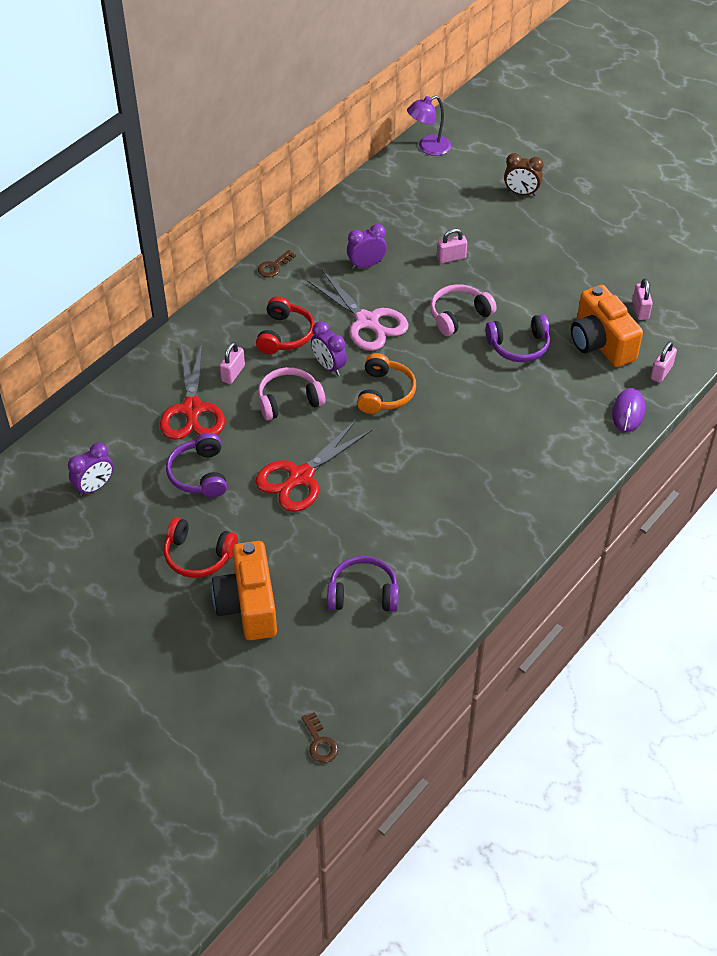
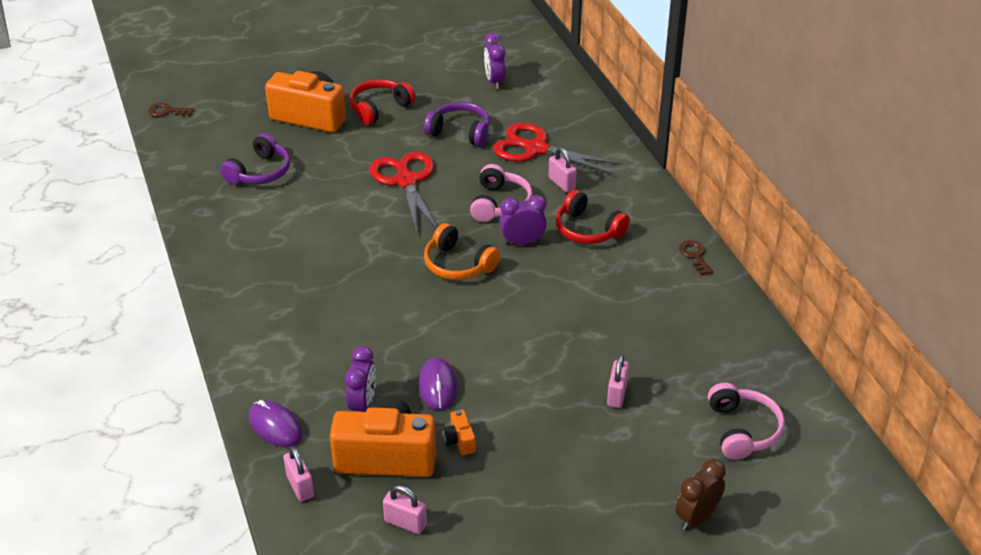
camera: 120 degrees right, 10 degrees down
(366, 265) = (652, 322): purple clock -> purple clock (363, 405)
(368, 322) = (562, 290): pink scissors -> none
(428, 148) = (844, 466): purple lamp -> none
(458, 315) = (520, 360): pink headphones -> pink headphones (743, 430)
(519, 346) = (438, 386): purple headphones -> purple mouse
(556, 314) = (459, 441): none -> orange camera

